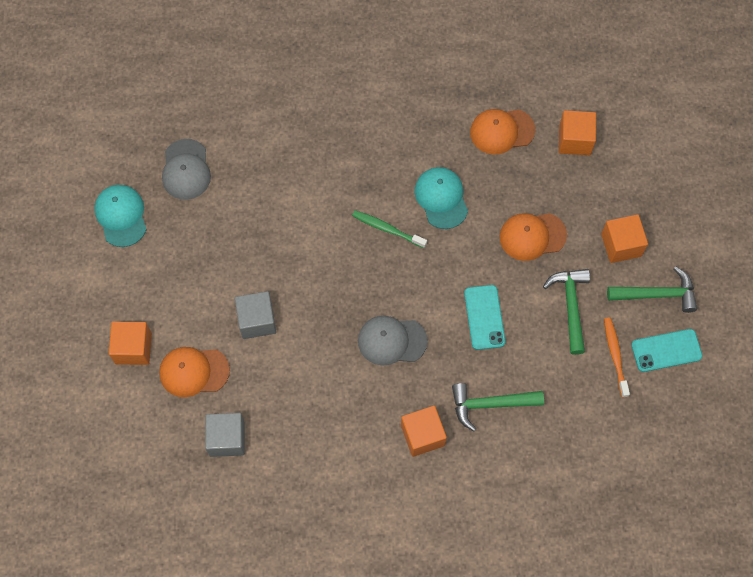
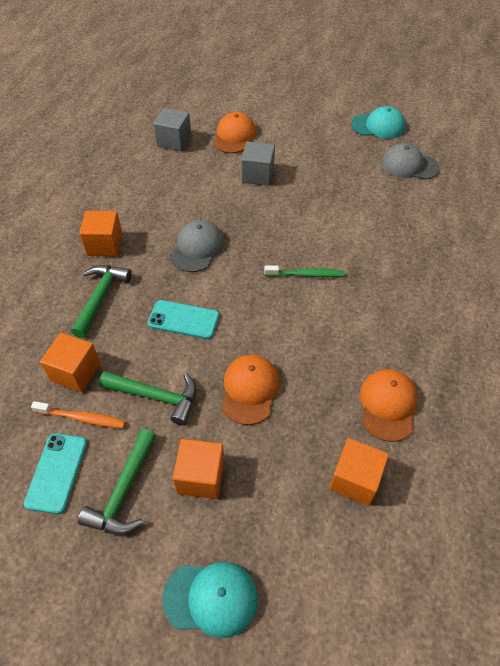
camera: 110 degrees right, 15 degrees down
(133, 348) = (268, 113): orange cube -> orange cube (75, 372)
(387, 229) = (306, 274): green toothbrush -> green toothbrush turned 45 degrees clockwise
(441, 198) = (323, 325): turquoise cap -> turquoise cap (211, 598)

